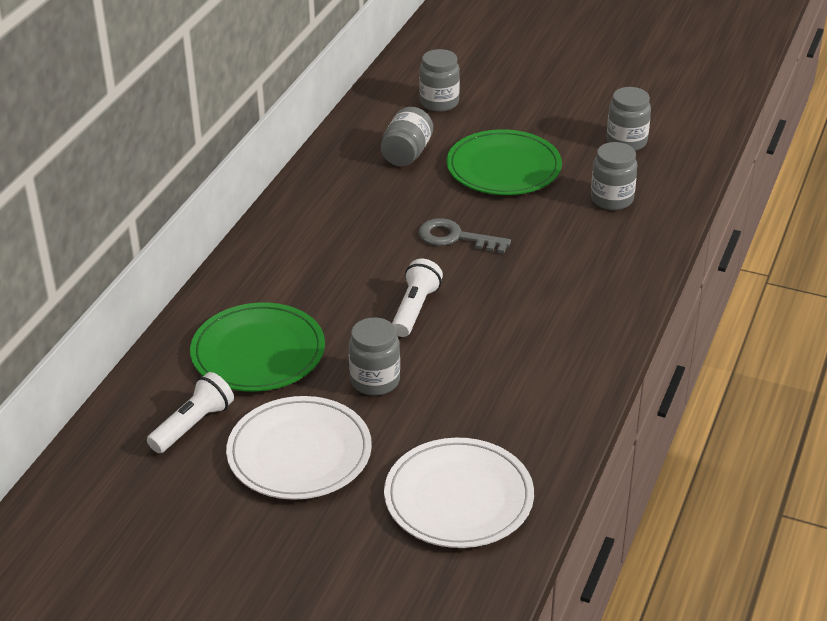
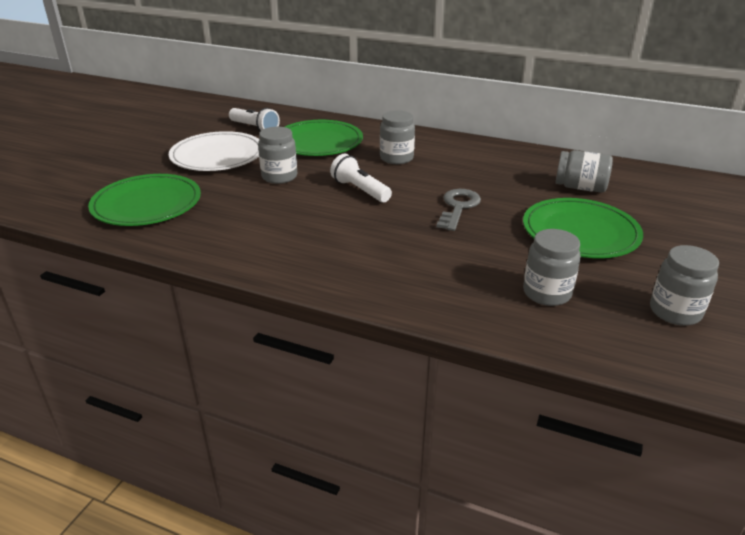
camera: 90 degrees right, 5 degrees down
(414, 309) = (360, 190): white flashlight -> white flashlight turned 150 degrees counterclockwise
(439, 102) = (679, 202): grey jar -> grey jar (396, 158)
(458, 497) = (147, 204): white plate -> green plate

